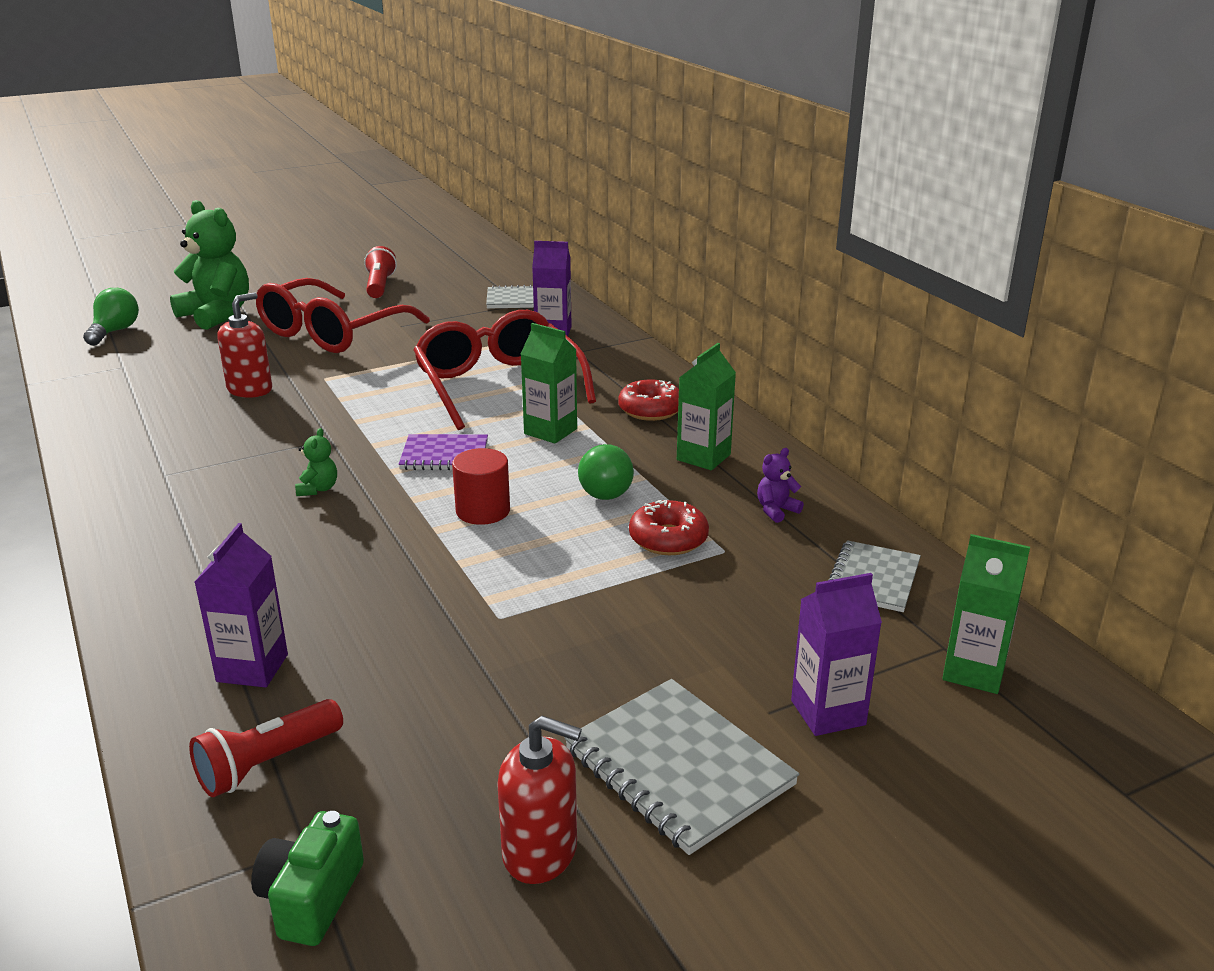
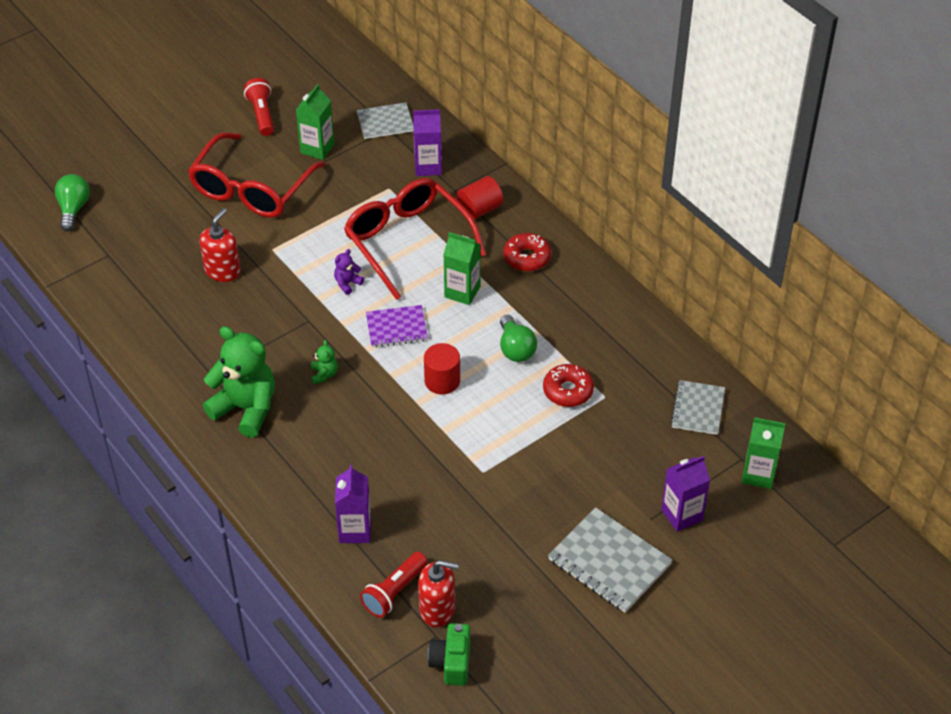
camera: 10 degrees left, 20 degrees up
(217, 315) = (145, 175): green teddy bear -> green teddy bear (246, 408)
(540, 852) = (552, 621): red soap dispenser -> red soap dispenser (437, 609)
(603, 367) = (479, 209): none -> red cylinder
(703, 457) = (574, 306): green carton -> green carton (317, 148)
(776, 510) = (631, 355): purple teddy bear -> purple teddy bear (347, 283)

